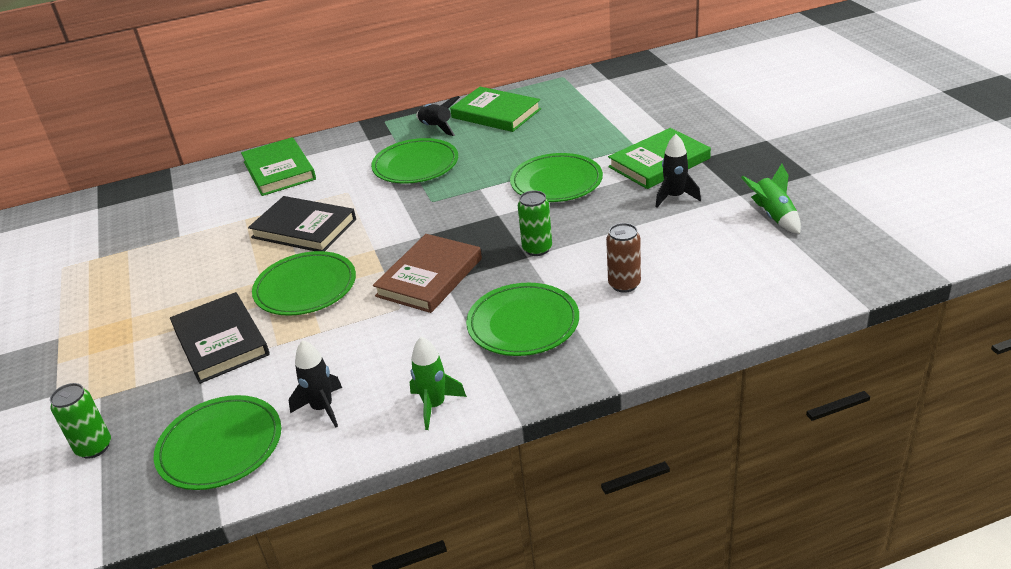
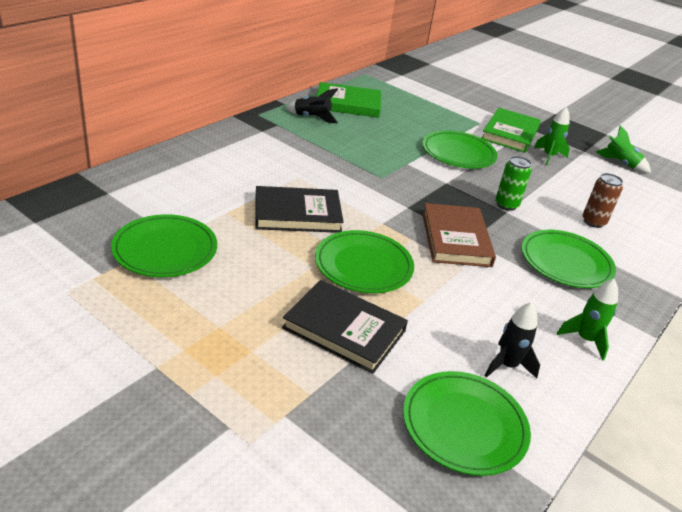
camera: 40 degrees left, 0 degrees up
(94, 447) = (343, 468): green can -> none
(279, 170) = (207, 164): green book -> none
(415, 165) = (332, 149): green plate -> green plate (165, 250)
(675, 197) = (549, 156): black rocket -> green rocket

